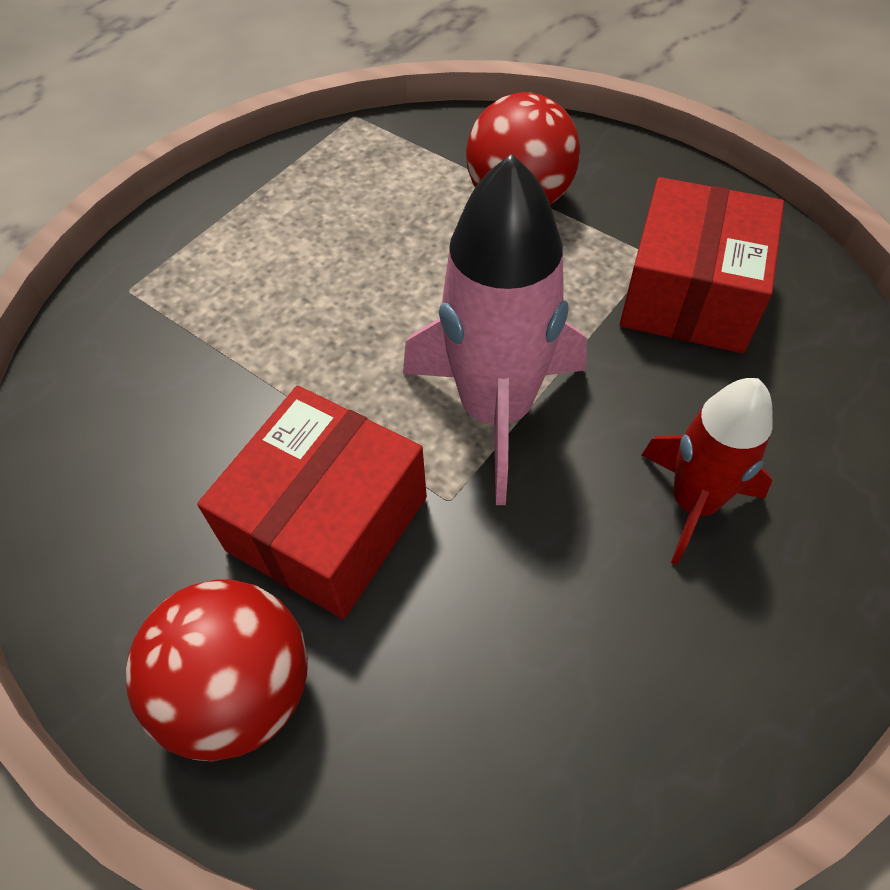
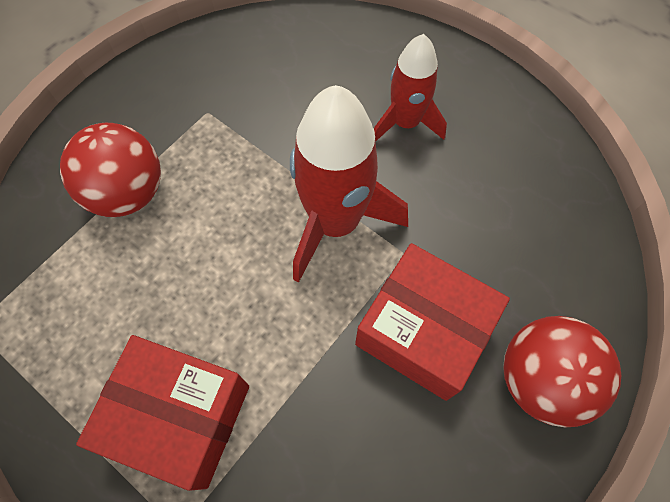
camera: 90 degrees left, 10 degrees up
(496, 411) = (335, 222): pink rocket -> red rocket
(689, 294) = (245, 98): red box -> red box (180, 416)

